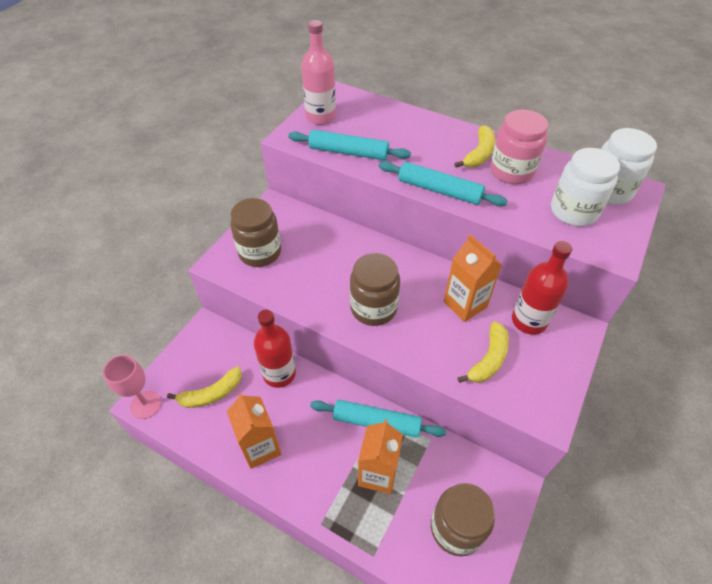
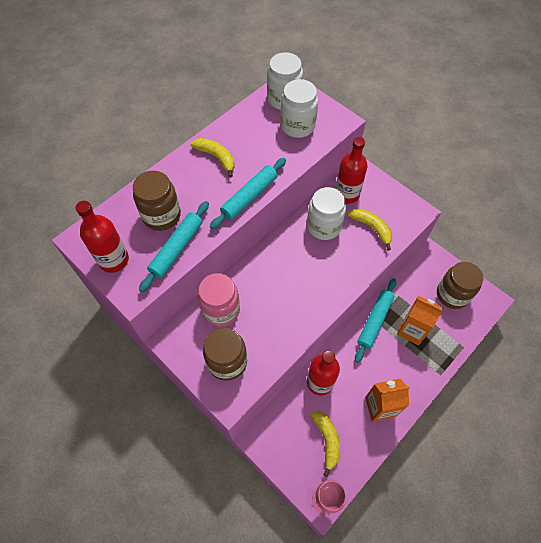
camera: 75 degrees left, 10 degrees up
(320, 117) = (114, 260): pink bottle -> red bottle
(373, 308) = (312, 286): brown jar -> brown jar (161, 215)
(465, 304) = (324, 226): orange carton -> white jar
(511, 171) = (244, 145): pink jar -> pink jar (221, 310)

